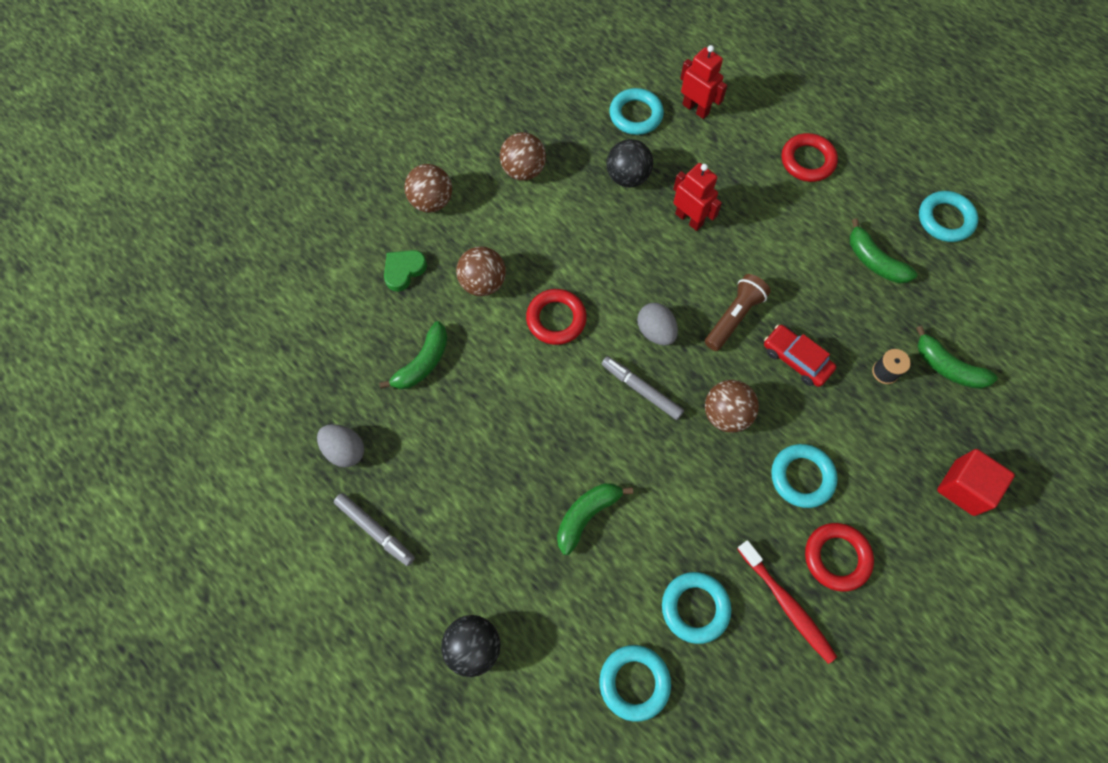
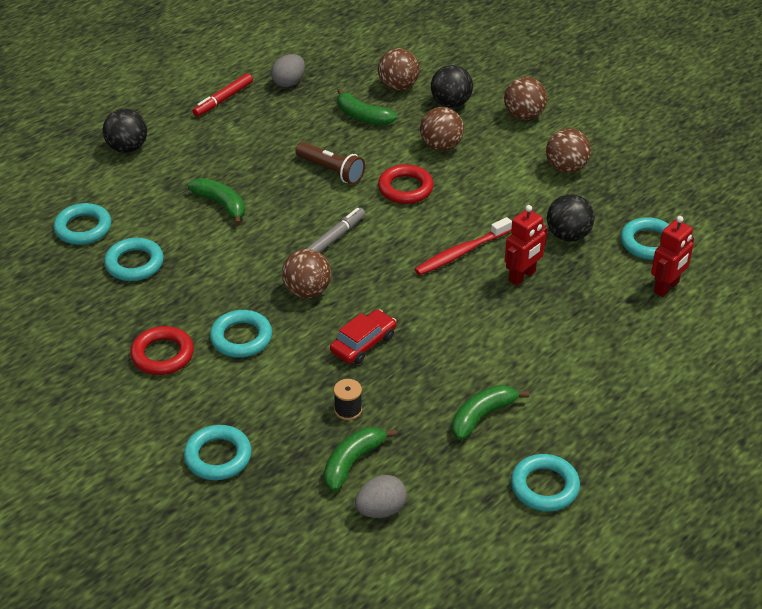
camera: 90 degrees right, 25 degrees down
(365, 325) = (398, 86): none -> brown ball
(375, 530) = (223, 99): grey marker -> red marker
(404, 271) = (451, 103): green heart -> black ball
(655, 331) = (393, 249): grey egg -> grey egg (381, 510)
(734, 317) = (410, 302): brown flashlight -> brown flashlight (331, 171)
(787, 604) = (127, 319): red toothbrush -> red toothbrush (461, 253)
(807, 161) = (610, 372): red ring -> none
(964, 487) = (218, 456): red cube -> turquoise ring

